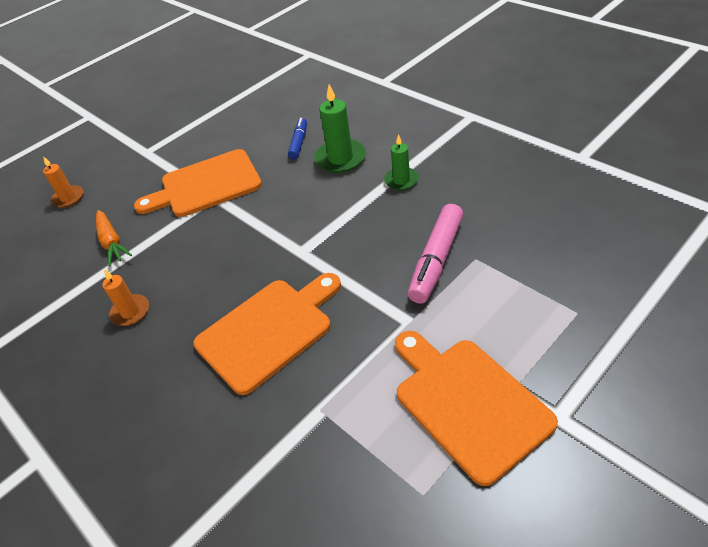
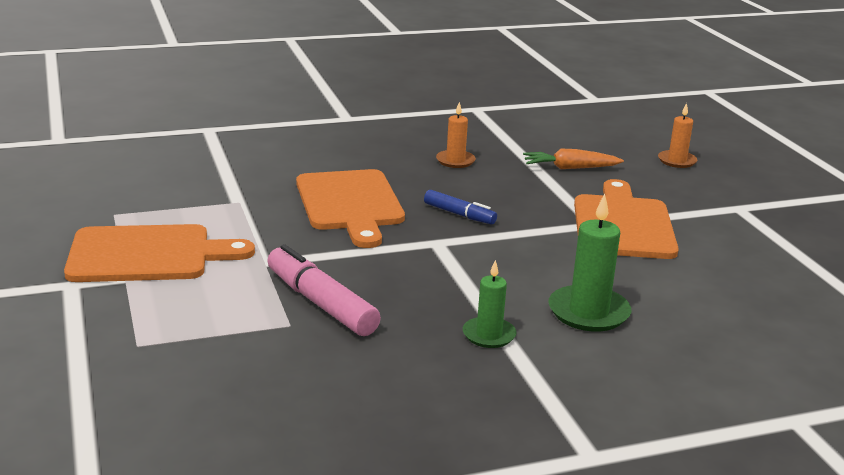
camera: 110 degrees right, 20 degrees down
(299, 143) = (661, 297): blue marker -> blue marker (459, 214)

